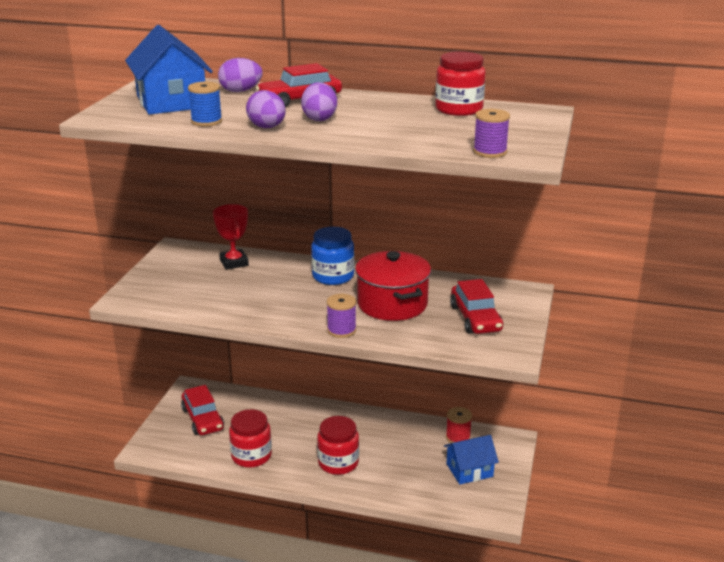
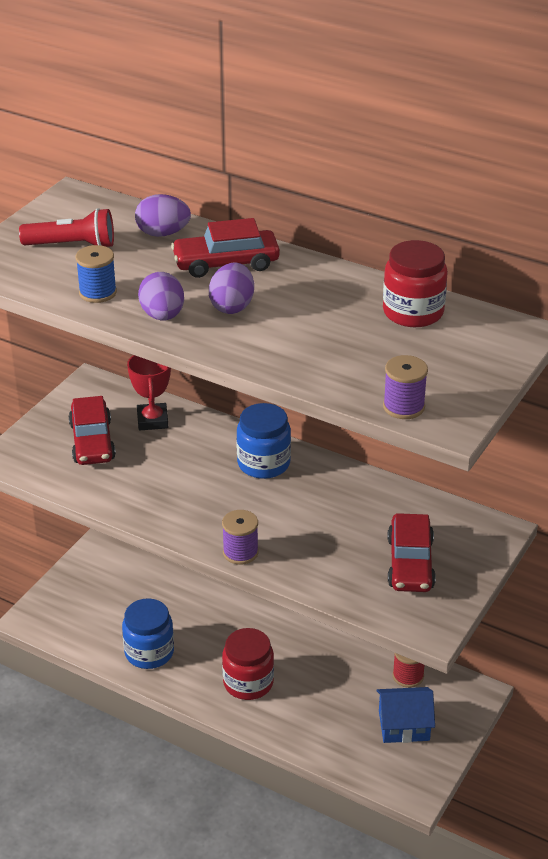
camera: 15 degrees right, 10 degrees up
(171, 102) = (72, 245): blue house -> red flashlight
(202, 419) = (108, 589): red car -> red car (92, 441)
(251, 456) = (149, 652): red jar -> blue jar
(392, 304) = (318, 522): red pot -> none

